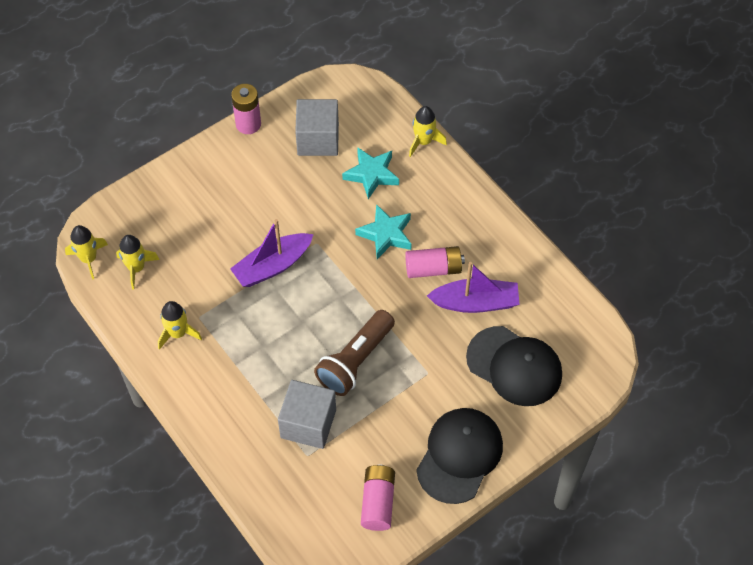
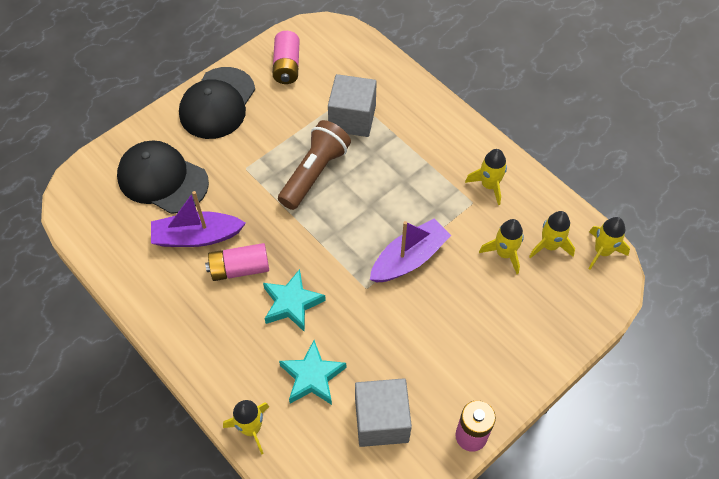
camera: 175 degrees right, 0 degrees up
(181, 264) = (504, 253): none -> yellow rocket

